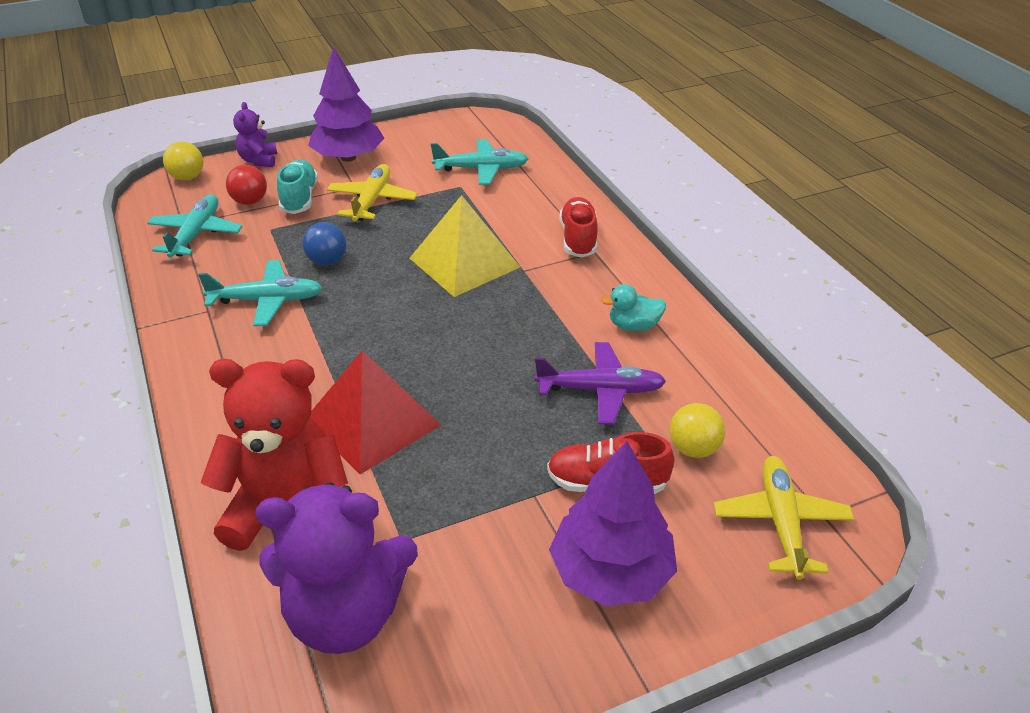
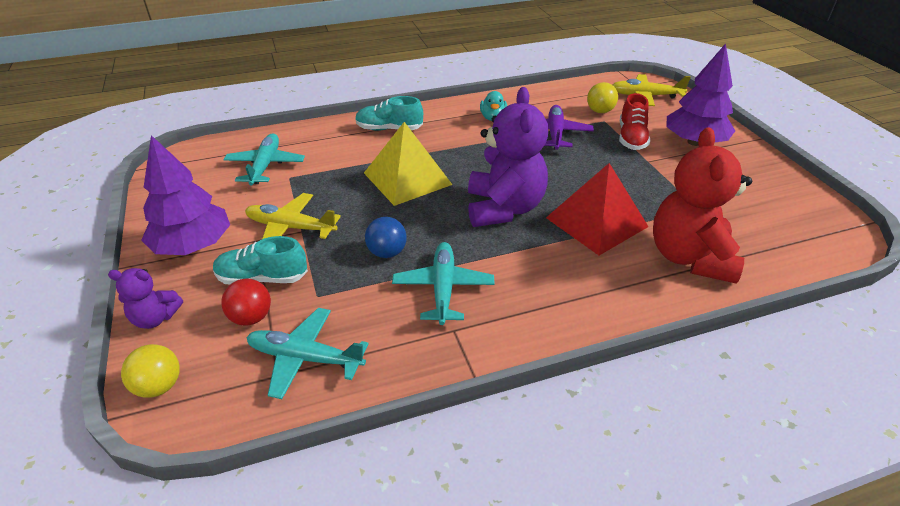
camera: 85 degrees left, 0 degrees up
(346, 614) = (762, 229): purple teddy bear -> purple teddy bear (504, 208)
(578, 239) = (389, 129): red shoe -> turquoise shoe

